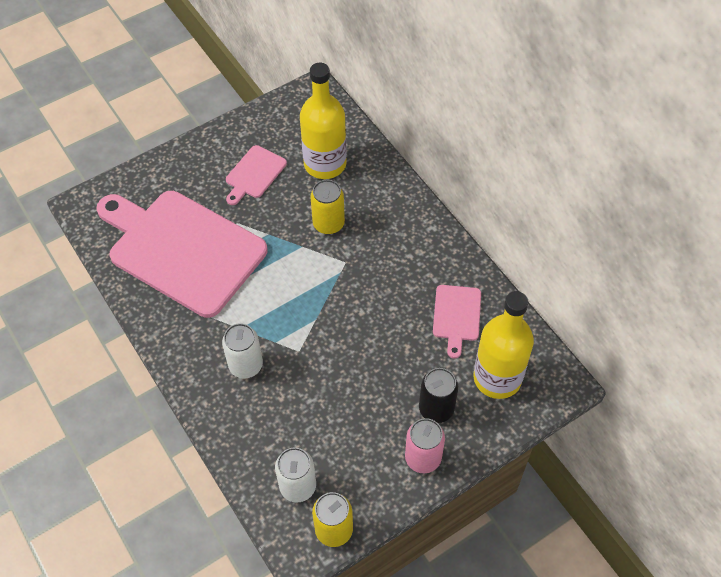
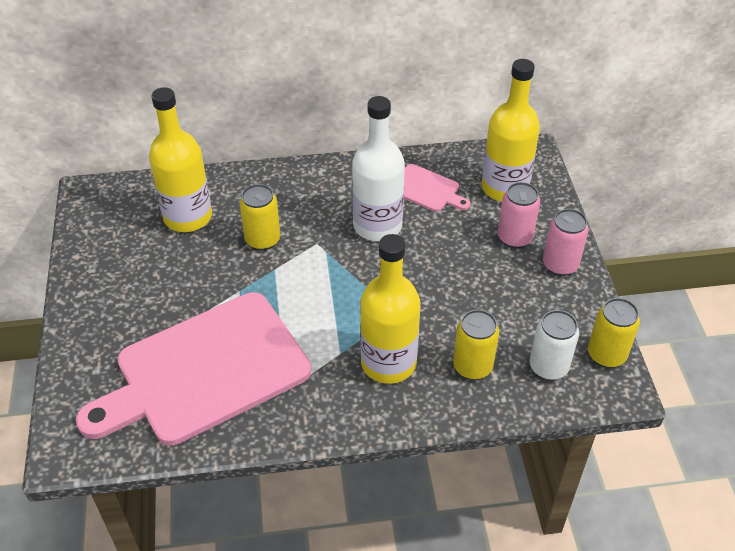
camera: 65 degrees left, 10 degrees down
(246, 365) = (388, 363): white can -> yellow bottle
(254, 174) = (154, 276): pink cutting board -> none
(270, 427) = (472, 366): none -> yellow can
(390, 296) = (377, 226): none -> white bottle
(436, 409) = (514, 238): black can -> pink can

